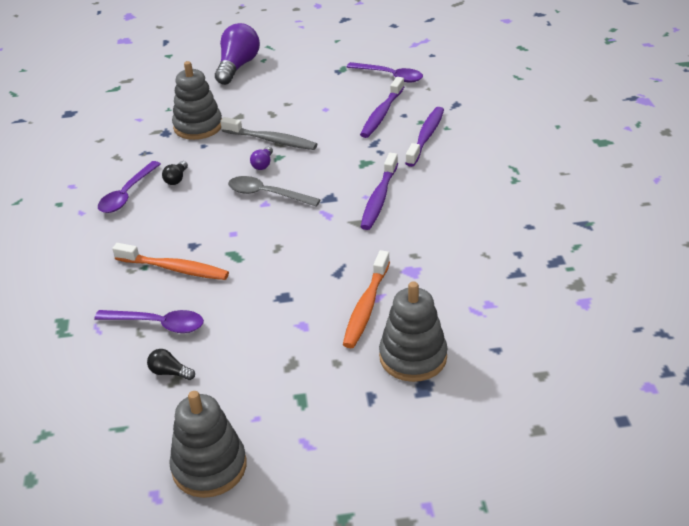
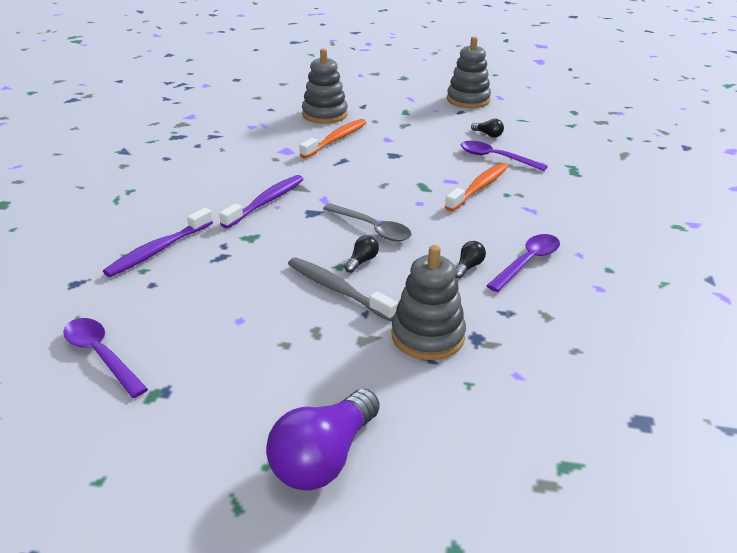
camera: 165 degrees left, 5 degrees down
(174, 269) = (479, 187): orange toothbrush -> orange toothbrush turned 90 degrees clockwise
(263, 164) = (362, 261): purple light bulb -> black light bulb
(381, 114) = (176, 292): purple toothbrush -> none

